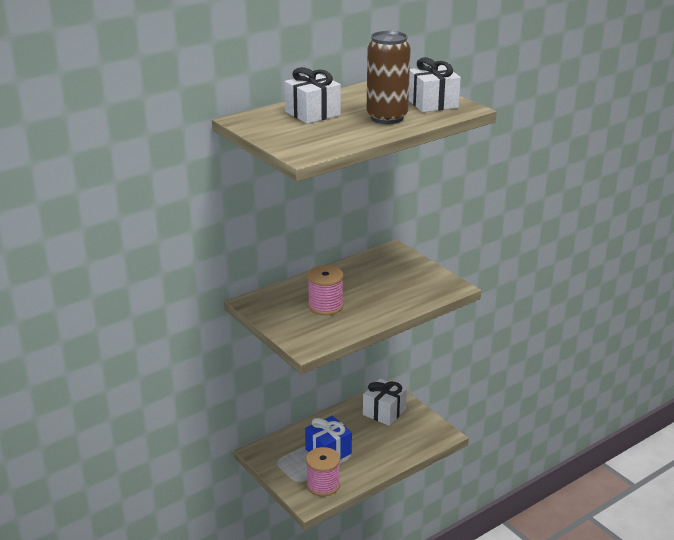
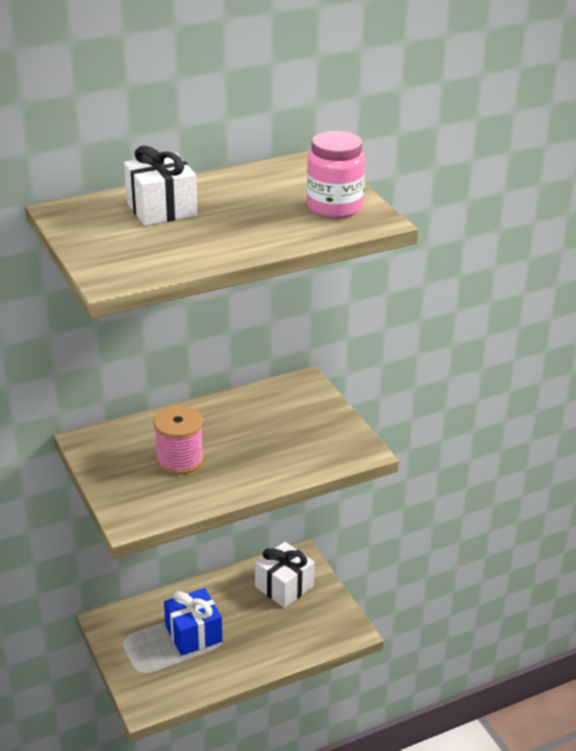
camera: 10 degrees right, 5 degrees up
(323, 485) = (171, 682): pink spool -> none
(387, 118) = (258, 226): brown can -> none
(432, 103) = (334, 207): white gift -> pink jar

